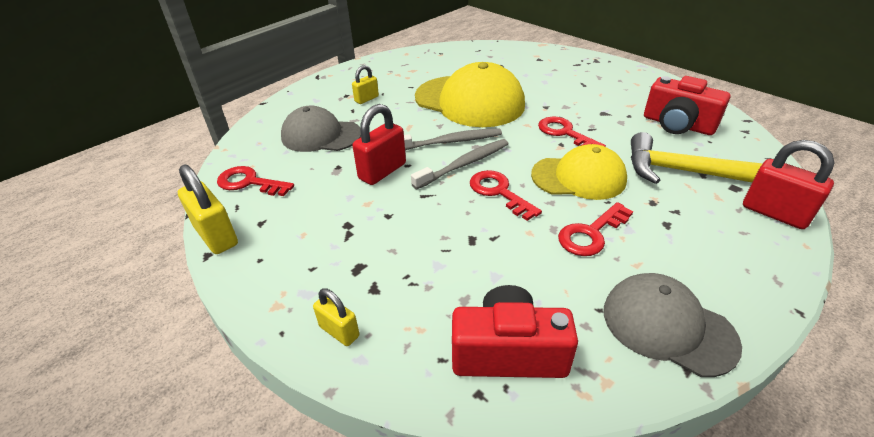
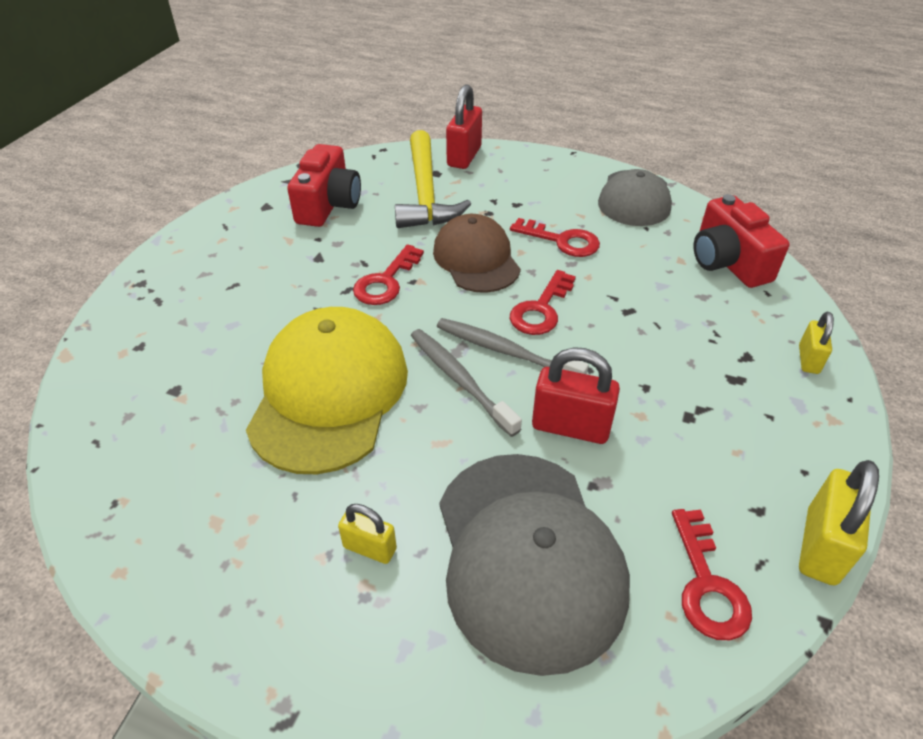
camera: 115 degrees left, 5 degrees up
(321, 135) = (528, 556): grey cap -> grey cap, size x1.54
(578, 177) = (476, 259): yellow cap -> brown cap

